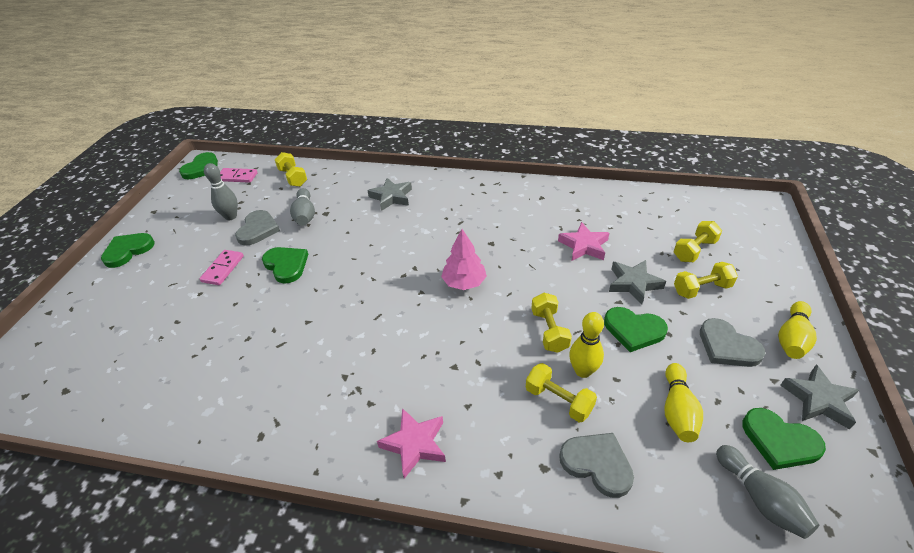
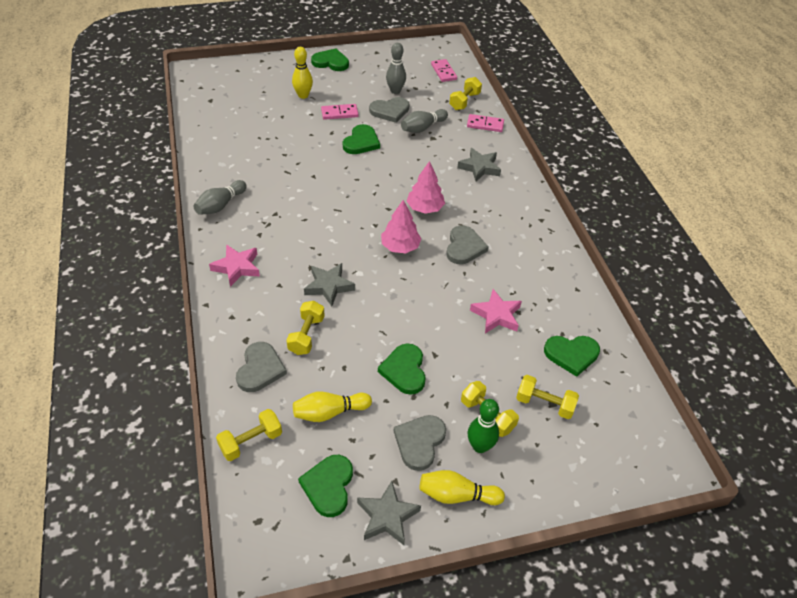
camera: 60 degrees right, 5 degrees up
(202, 168) = (440, 49): green heart -> green heart (571, 354)
(337, 176) = (485, 125): none -> pink domino
(421, 248) = (425, 208): none -> pink tree
(489, 239) = (464, 247): none -> grey heart
(549, 331) = (374, 314): yellow dumbbell -> yellow dumbbell (251, 442)
(583, 371) = (342, 344): yellow bowling pin -> yellow bowling pin (303, 95)
(633, 284) = (464, 361): grey star -> grey star (329, 286)
(736, 305) = (480, 446): none -> green bowling pin
(760, 498) = (269, 474): grey bowling pin -> grey bowling pin (220, 205)

